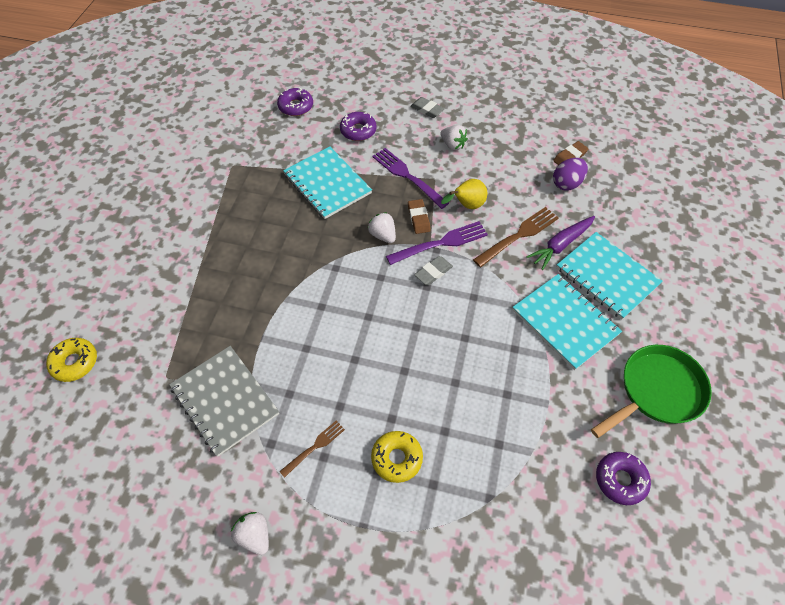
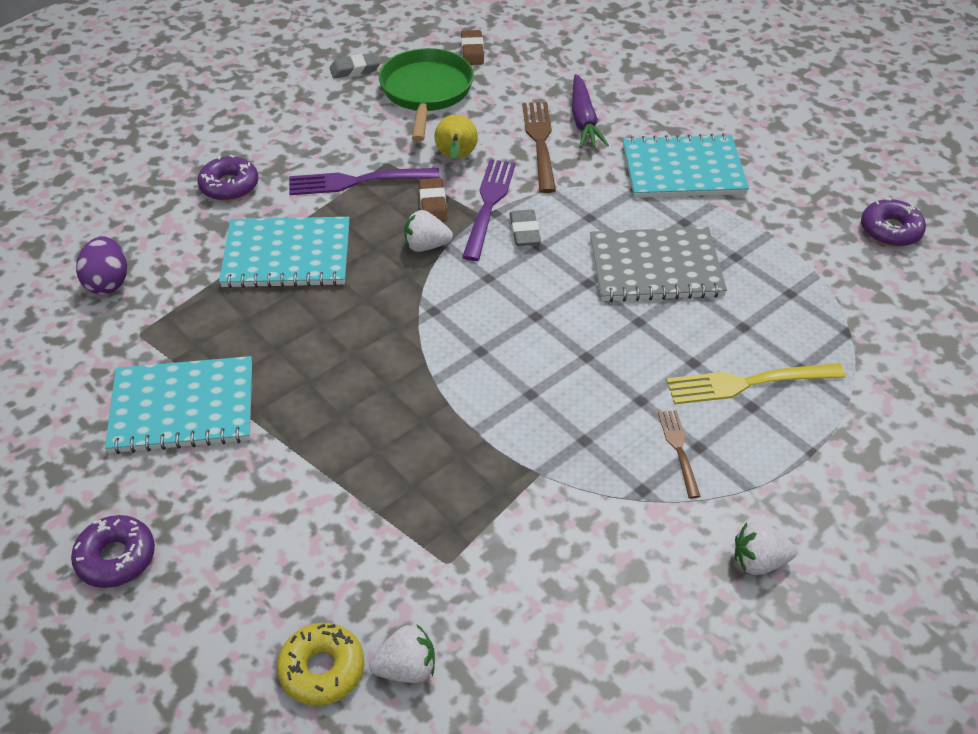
camera: 55 degrees left, 10 degrees down
(225, 400) = (541, 511): grey notebook -> grey notebook (655, 267)
(296, 106) = (109, 221): purple donut -> purple donut (116, 558)
(397, 458) = (748, 383): yellow donut -> yellow fork
(418, 218) = (433, 204): brown eraser -> brown eraser turned 60 degrees clockwise
(427, 110) = (269, 113): grey eraser -> grey eraser (355, 69)
(453, 145) = (352, 122): white strawberry -> white strawberry (406, 668)
(567, 183) = (506, 73): purple egg -> purple egg (108, 282)
(607, 276) = (654, 112): turquoise notebook -> turquoise notebook (183, 407)
(657, 391) = (814, 155): green pan -> green pan (426, 92)

